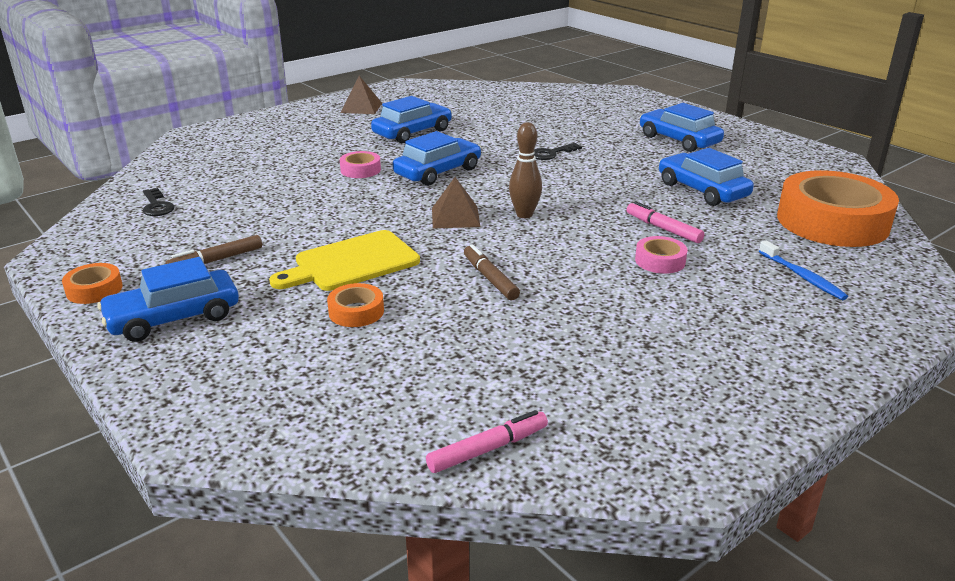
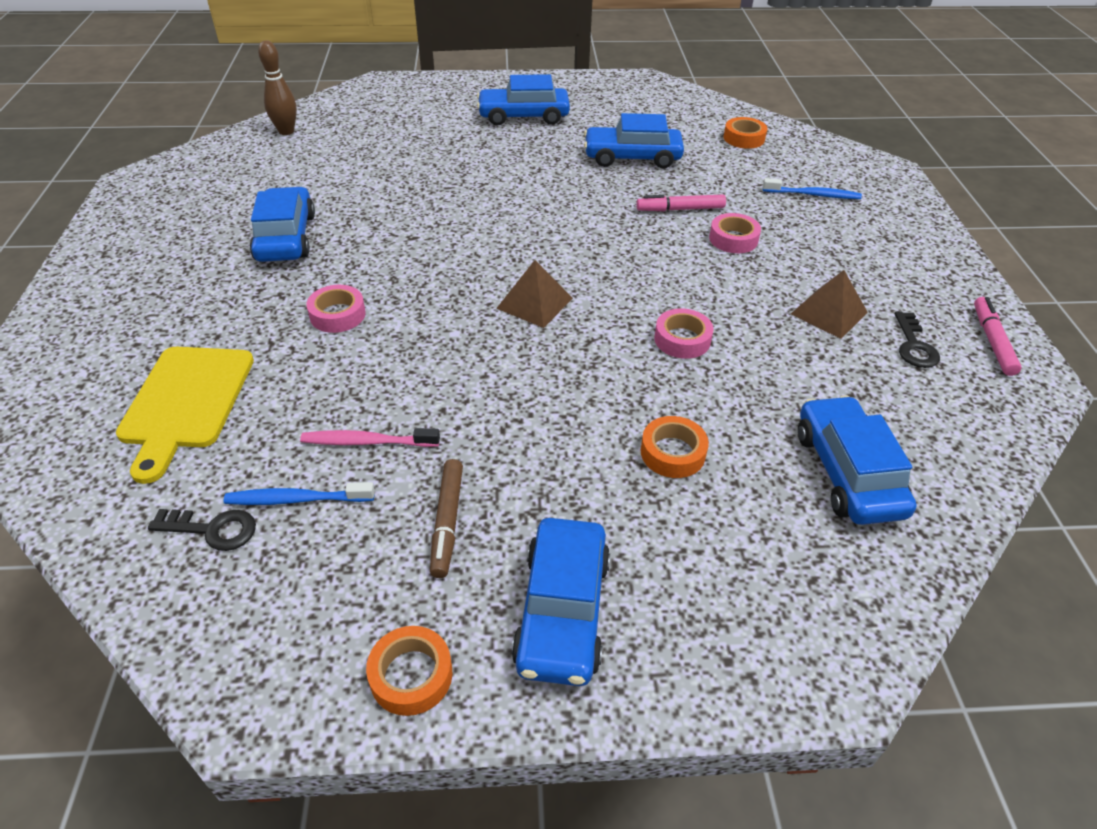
camera: 55 degrees left, 15 degrees up
(196, 216) = (296, 499): none -> blue toothbrush
(260, 216) = (367, 442): none -> pink toothbrush
(352, 263) = (564, 414): yellow cutting board -> yellow cutting board (186, 402)
(361, 107) = (151, 239): brown pyramid -> brown pyramid (829, 313)
(438, 172) = (415, 267): blue car -> blue car (847, 472)
(488, 449) = (959, 467): pink marker -> pink marker (992, 341)
(490, 278) = (682, 339): brown marker -> pink tape
(524, 214) = (576, 262): brown bowling pin -> brown bowling pin (286, 131)
(551, 153) = (463, 186): black key -> black key (914, 345)
(832, 222) = (744, 138): orange tape -> orange tape, size x0.43

